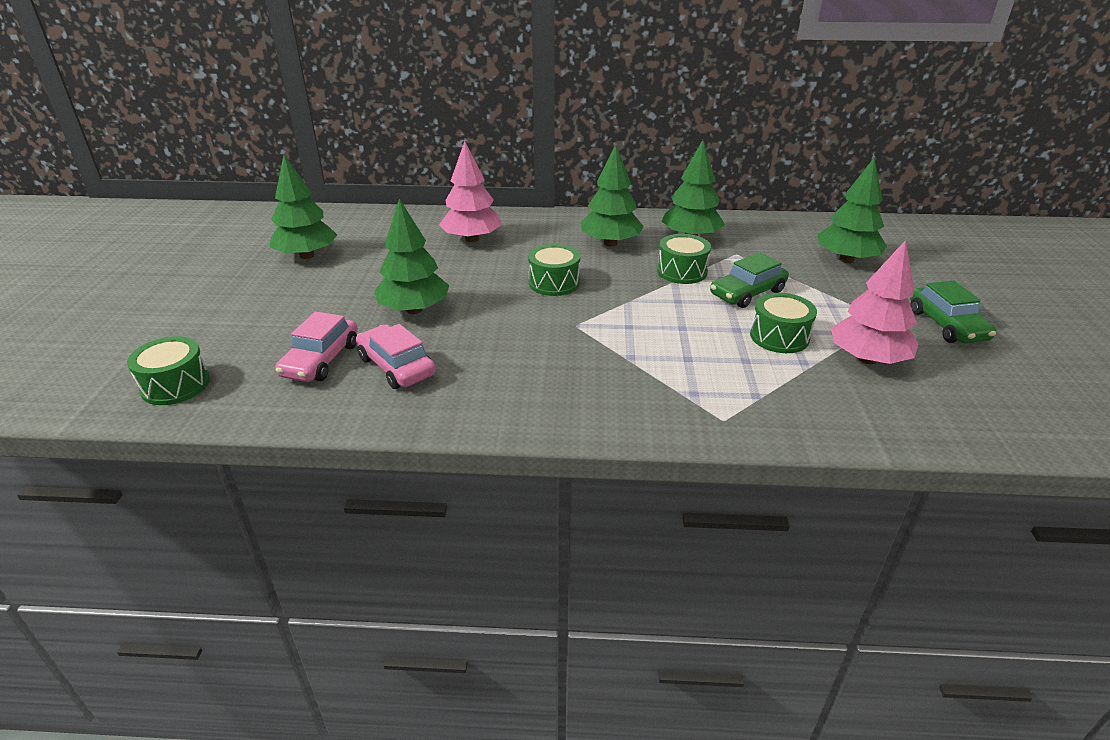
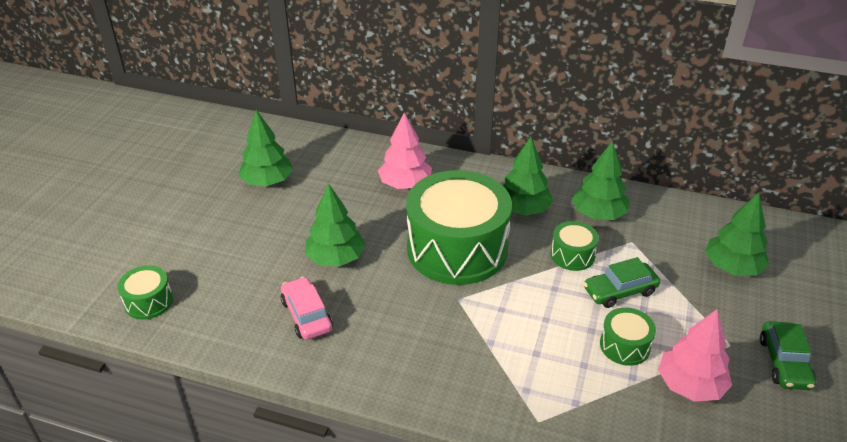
camera: 15 degrees right, 5 degrees up
(321, 360) = (253, 297): pink car -> none
(554, 283) = (457, 248): green drum -> green drum, size x2.30

